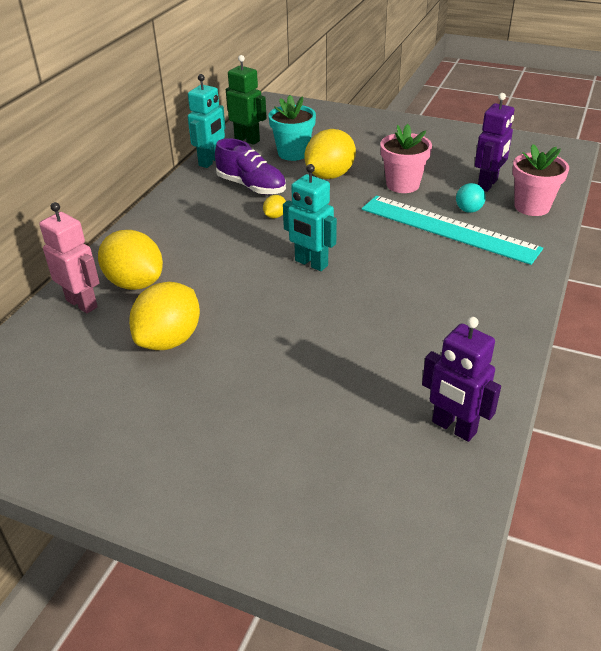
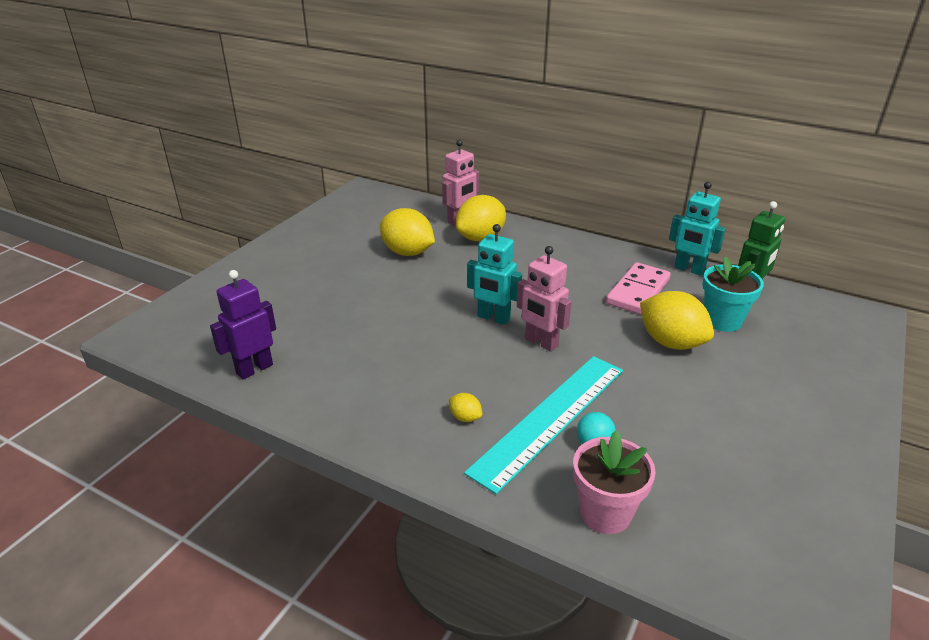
camera: 95 degrees right, 5 degrees down
(251, 186) = (638, 291): purple shoe -> pink domino
(275, 216) = (579, 302): yellow lemon -> yellow lemon (465, 417)
(311, 263) = (493, 318): turquoise robot -> turquoise robot turned 105 degrees counterclockwise
(346, 235) = (541, 343): none -> pink robot
(402, 185) = (655, 397): pink flower pot -> none
(488, 184) = (667, 479): purple robot -> none

